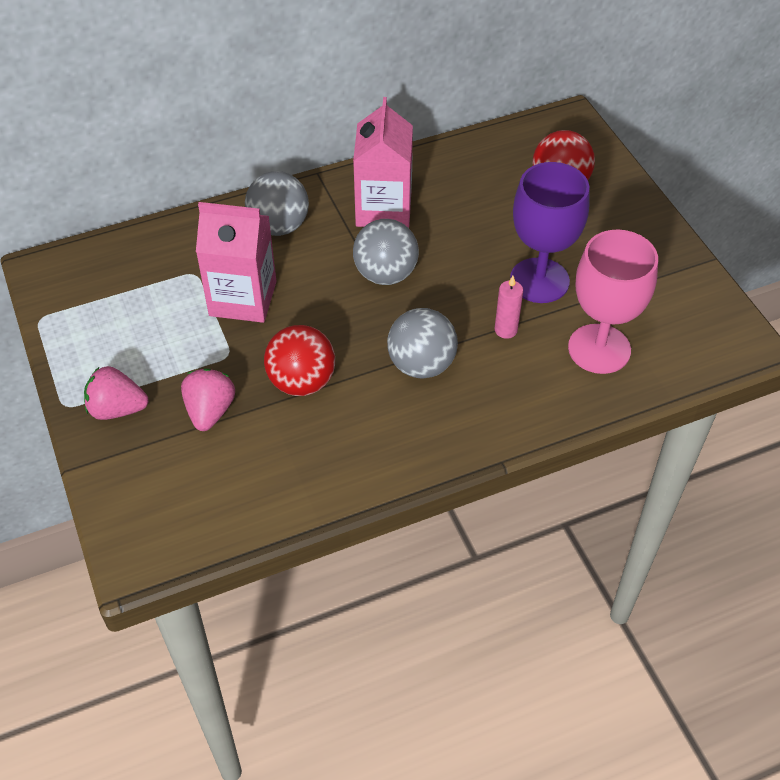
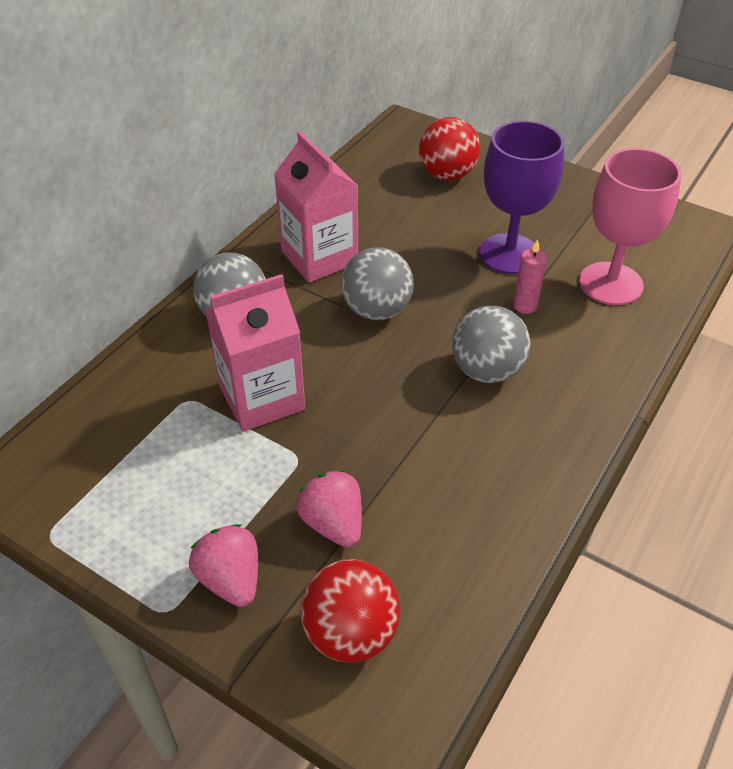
camera: 35 degrees left, 5 degrees down
(117, 409) = (231, 579): pink strawberry -> pink strawberry turned 90 degrees clockwise
(302, 382) = (396, 444): red ball -> red ball (351, 633)

